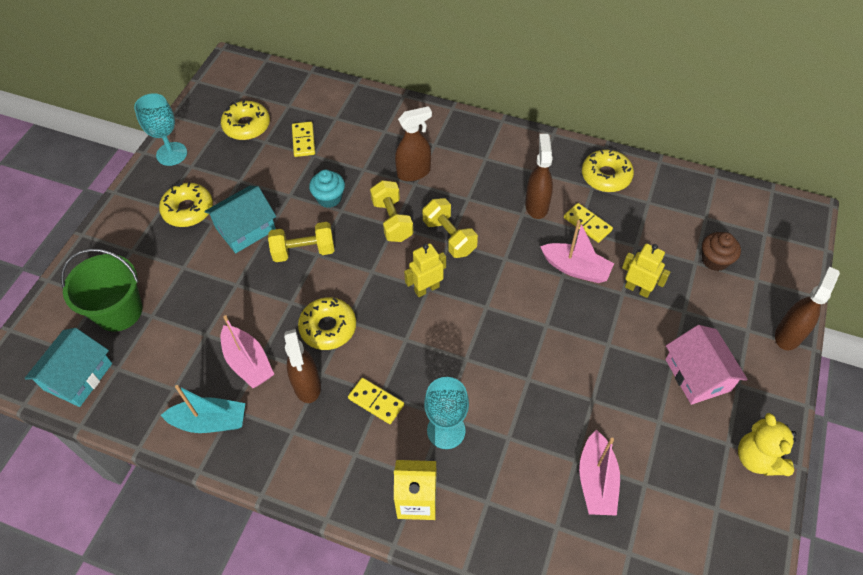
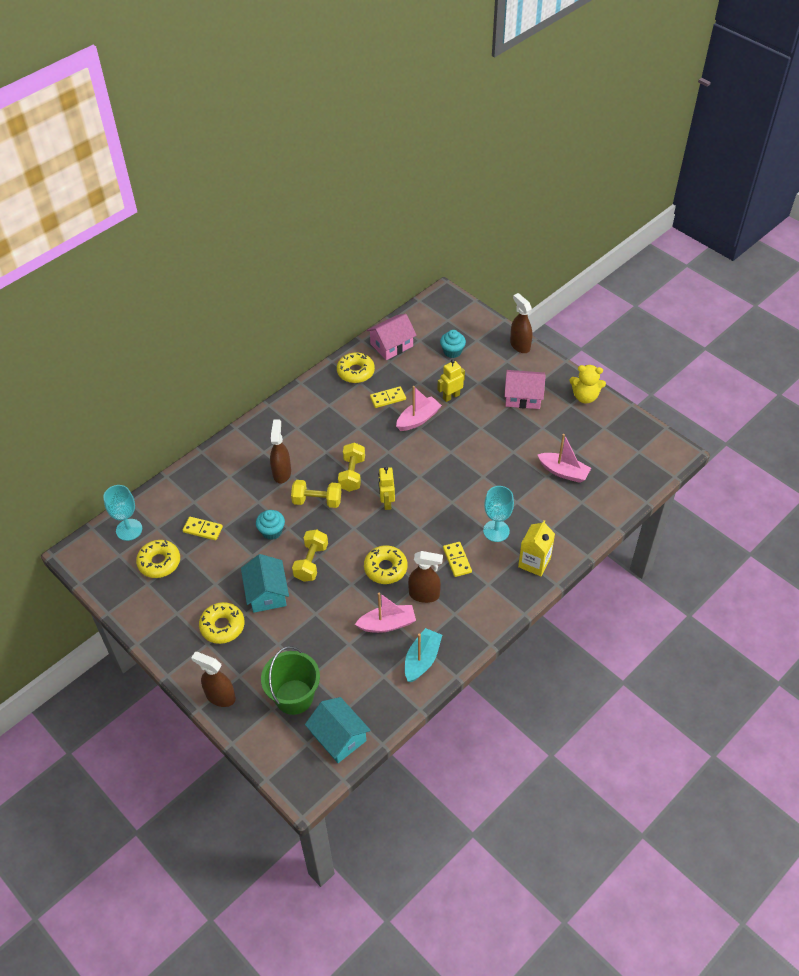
camera: 65 degrees left, 5 degrees down
(171, 154) = (153, 623): turquoise goblet -> turquoise goblet (129, 529)
(376, 401) = (457, 560): yellow domino -> yellow domino turned 75 degrees counterclockwise
(449, 237) = (352, 474): yellow dumbbell -> yellow dumbbell turned 75 degrees counterclockwise
(536, 205) = (356, 417): brown spray bottle -> brown spray bottle (220, 696)
(675, 193) = (391, 345): none -> pink house
(715, 260) = (452, 351): brown cupcake -> turquoise cupcake

